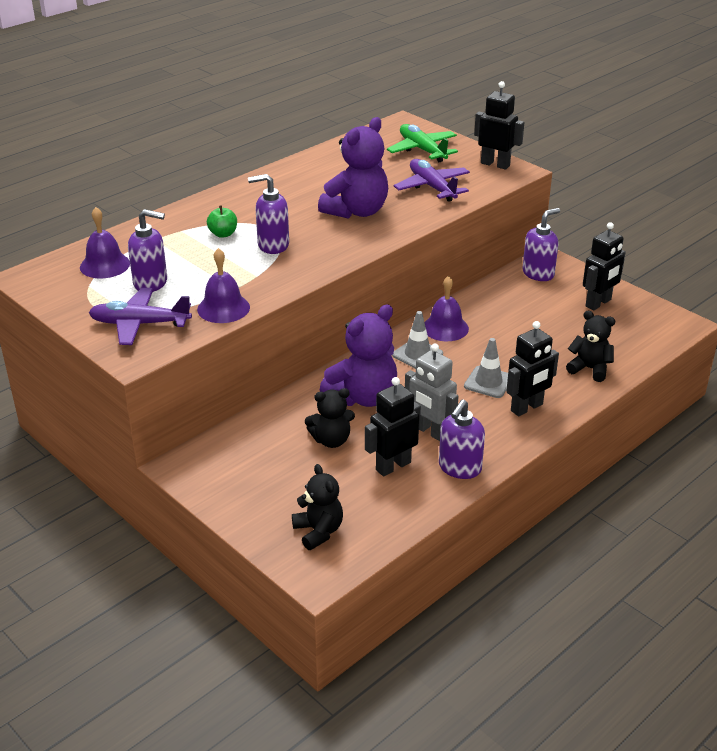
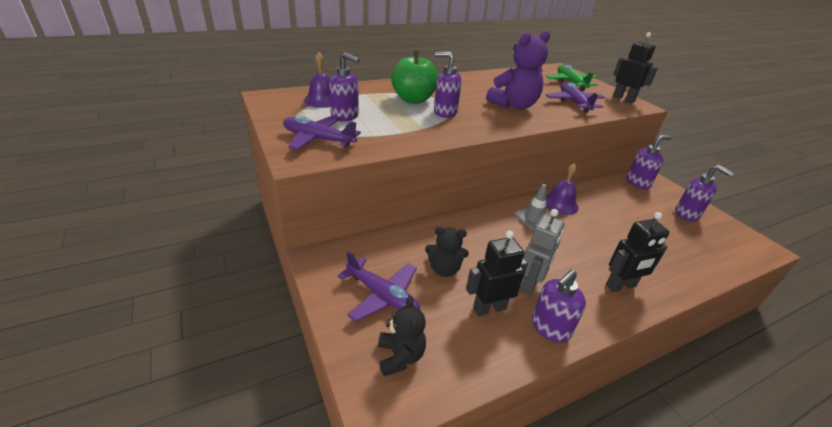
camera: 15 degrees right, 0 degrees up
(223, 234) = (413, 99): green apple -> green apple, size x2.09
(223, 308) = (387, 143): purple bell -> none
(275, 484) = (382, 296): none -> purple plane
(363, 397) = (482, 240): purple teddy bear -> none
(430, 431) = (530, 284): grey robot -> grey robot turned 120 degrees counterclockwise
(488, 382) = (588, 254): grey traffic cone -> none
(589, 369) = (680, 265): black teddy bear -> none
(598, 303) = (687, 214): black robot -> purple soap dispenser

